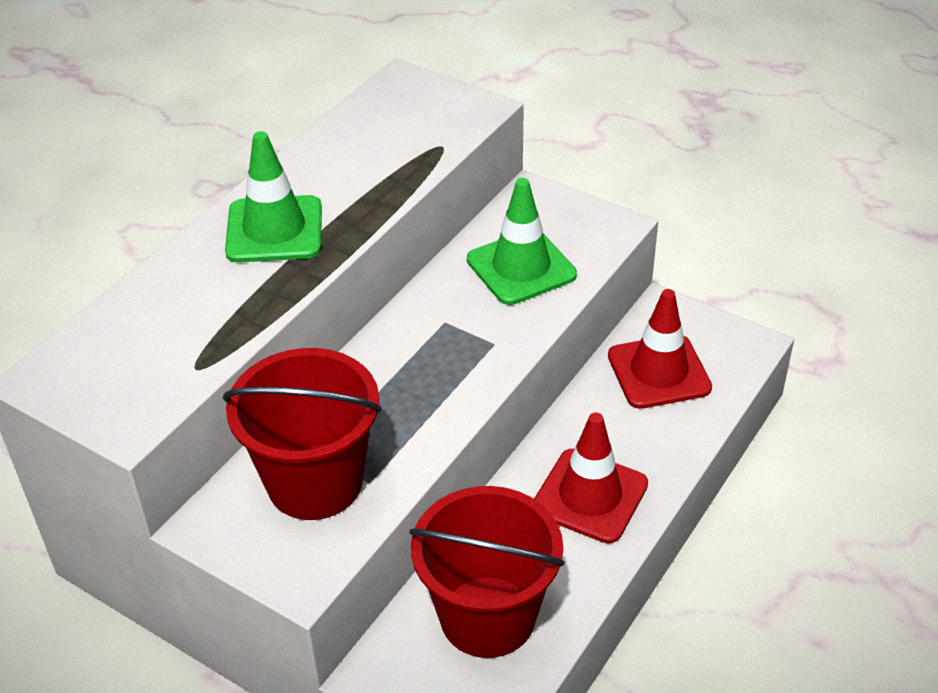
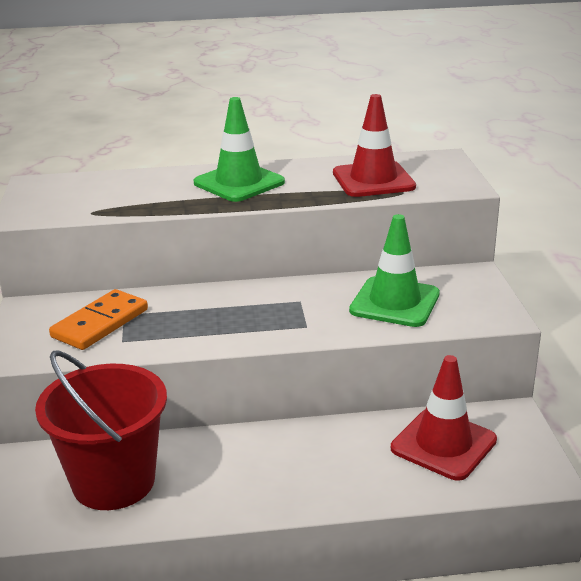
camera: 50 degrees right, 15 degrees down
(315, 482) = (100, 323): red bucket -> orange domino
(590, 496) = (276, 473): red traffic cone -> red traffic cone (373, 180)

